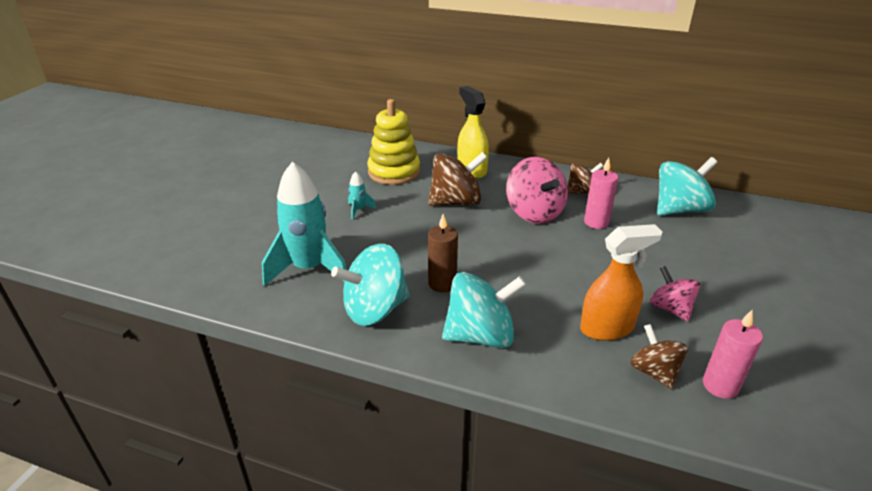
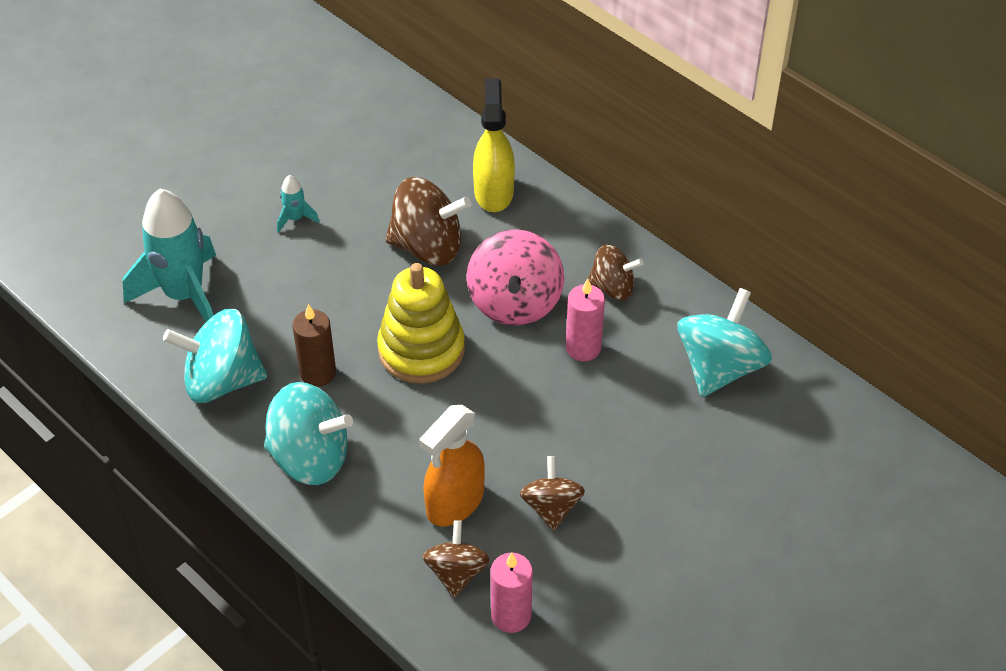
camera: 25 degrees right, 15 degrees up
(394, 172) = (384, 161): yellow stacking toy -> yellow stacking toy (421, 350)
(607, 328) = (454, 503): orange spray bottle -> orange spray bottle turned 120 degrees clockwise
(670, 308) = (551, 507): pink spinning top -> brown spinning top
(679, 210) = (719, 367): turquoise spinning top -> turquoise spinning top turned 60 degrees counterclockwise

